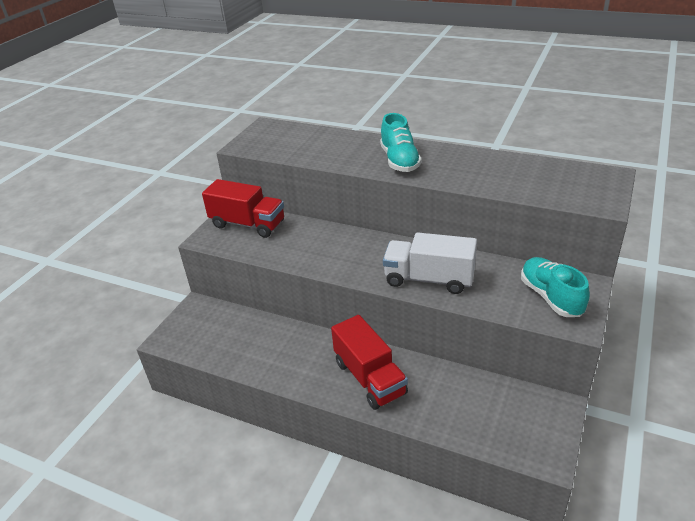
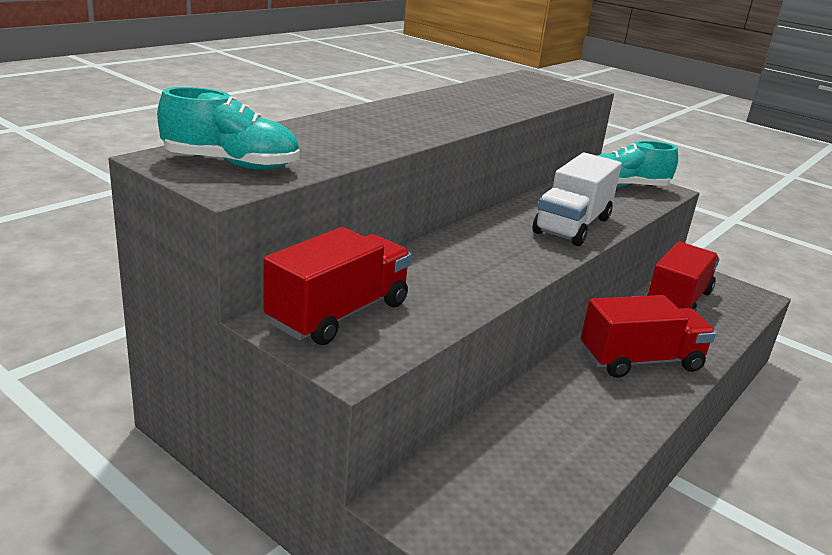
camera: 80 degrees left, 10 degrees down
(399, 161) = (417, 121): turquoise shoe -> turquoise shoe (231, 164)
(484, 396) = (677, 301): none -> red truck

